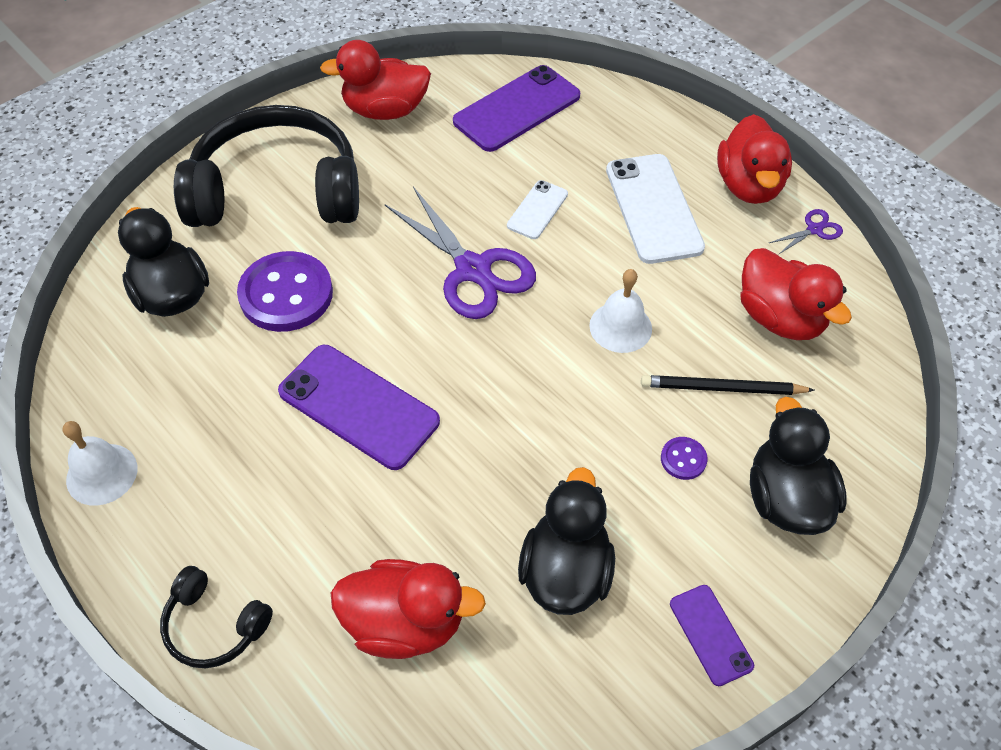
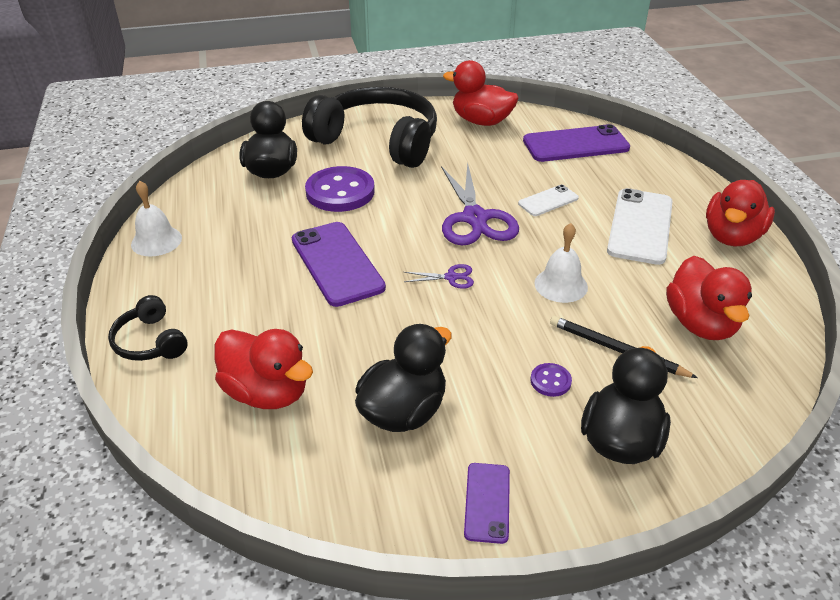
camera: 30 degrees right, 15 degrees down
(814, 229) = (773, 280): purple scissors -> purple scissors (451, 277)

